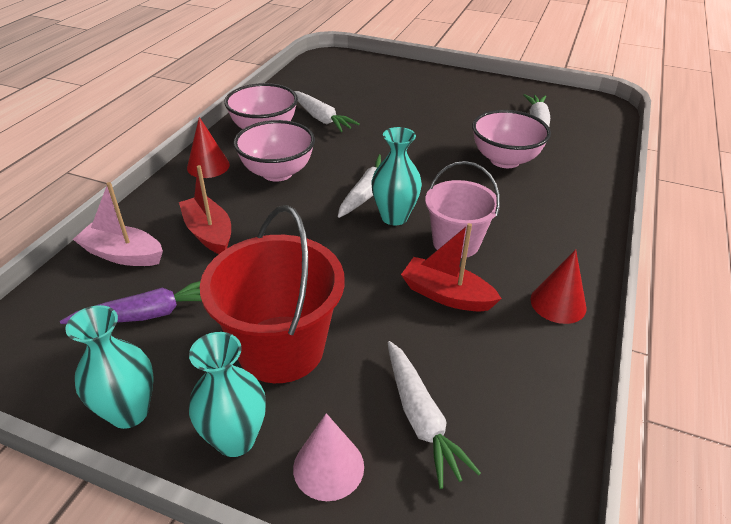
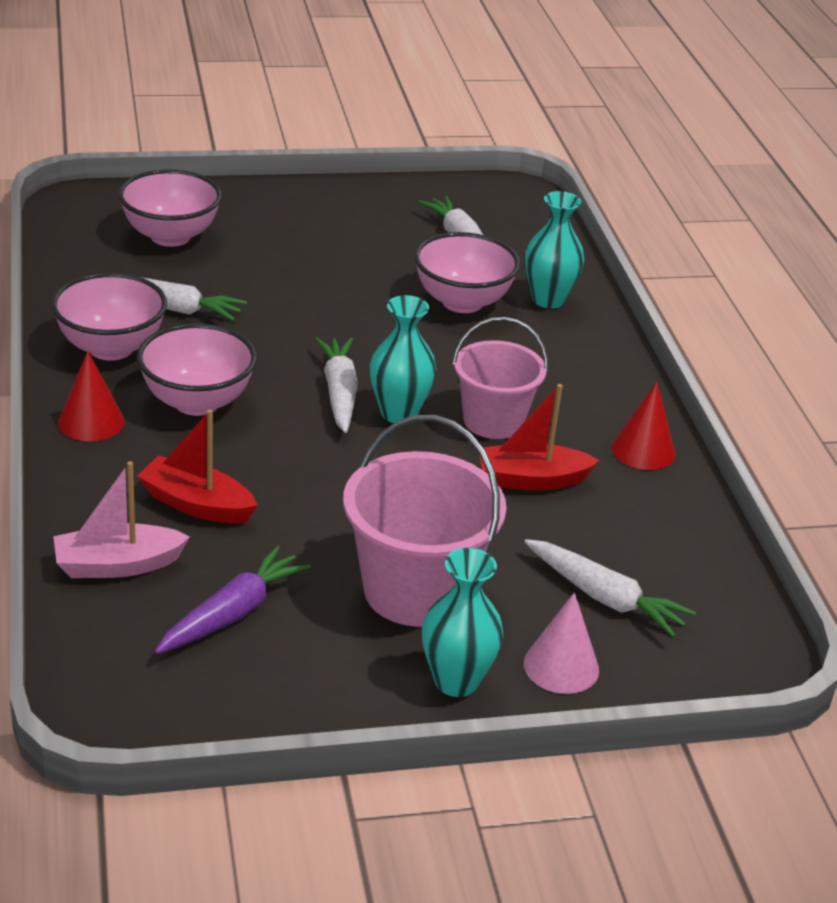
camera: 35 degrees left, 5 degrees down
(129, 412) = (326, 703): turquoise vase -> turquoise vase (548, 300)
(281, 348) = (416, 591): red bucket -> pink bucket
(360, 83) = (170, 236): none -> pink bowl

